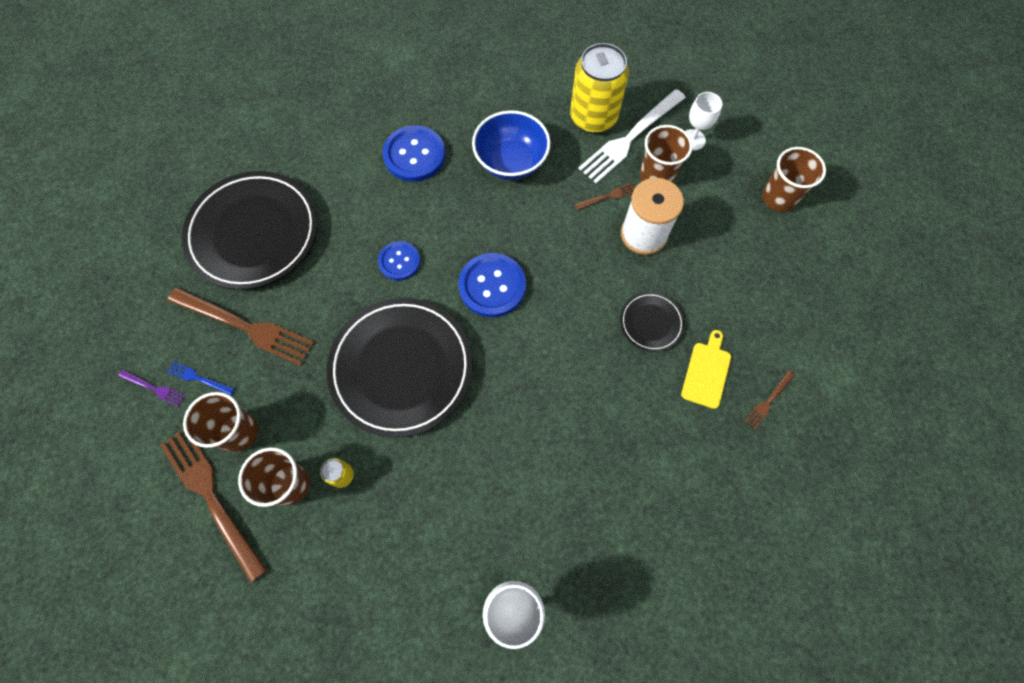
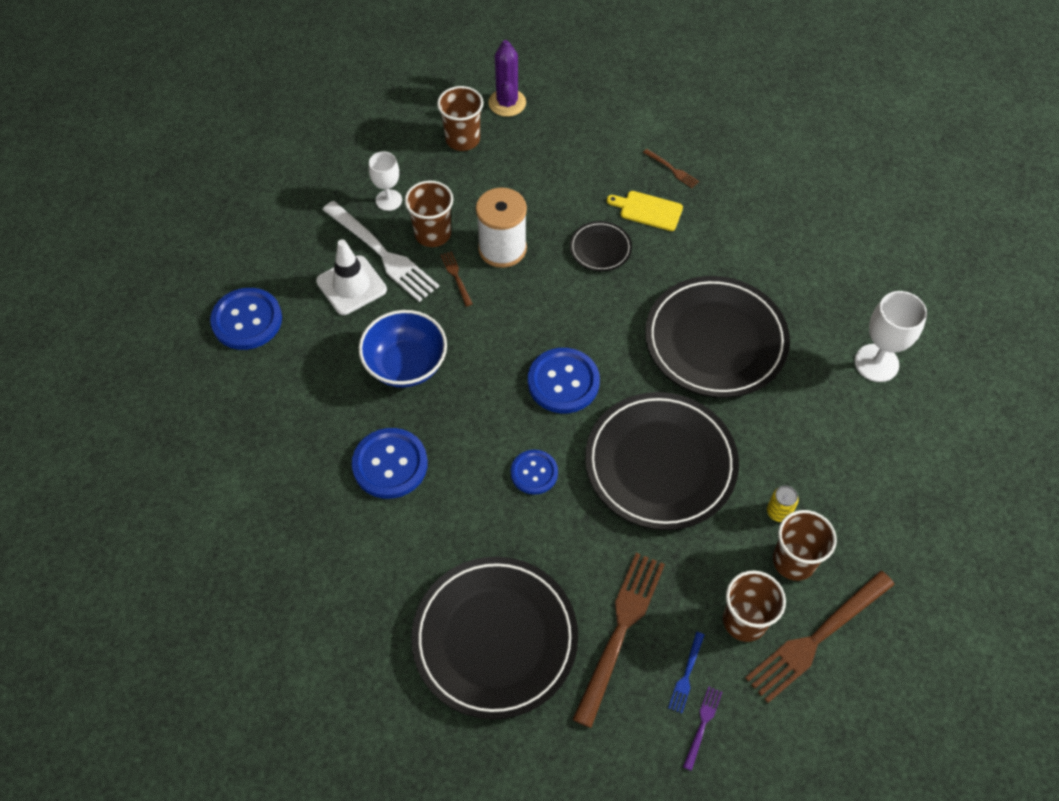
camera: 90 degrees left, 10 degrees down
(540, 430) = (715, 340): none -> black plate
(554, 49) = (247, 320): none -> blue button
(593, 117) = (351, 285): yellow can -> white traffic cone
(836, 237) = (507, 103): none -> purple cactus

